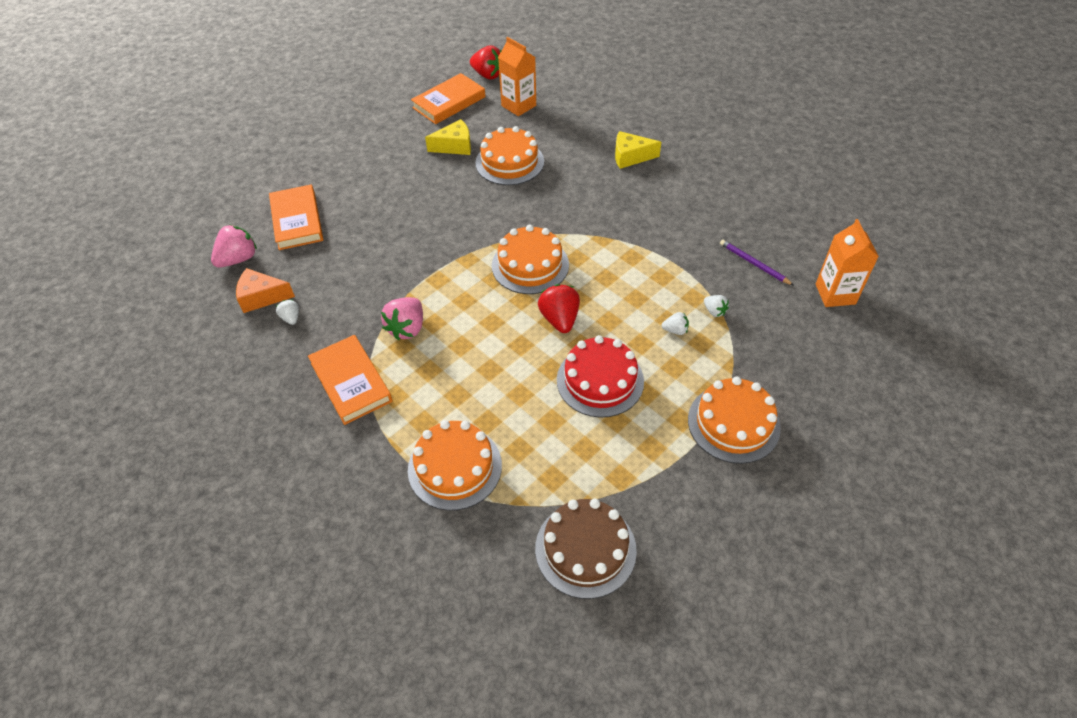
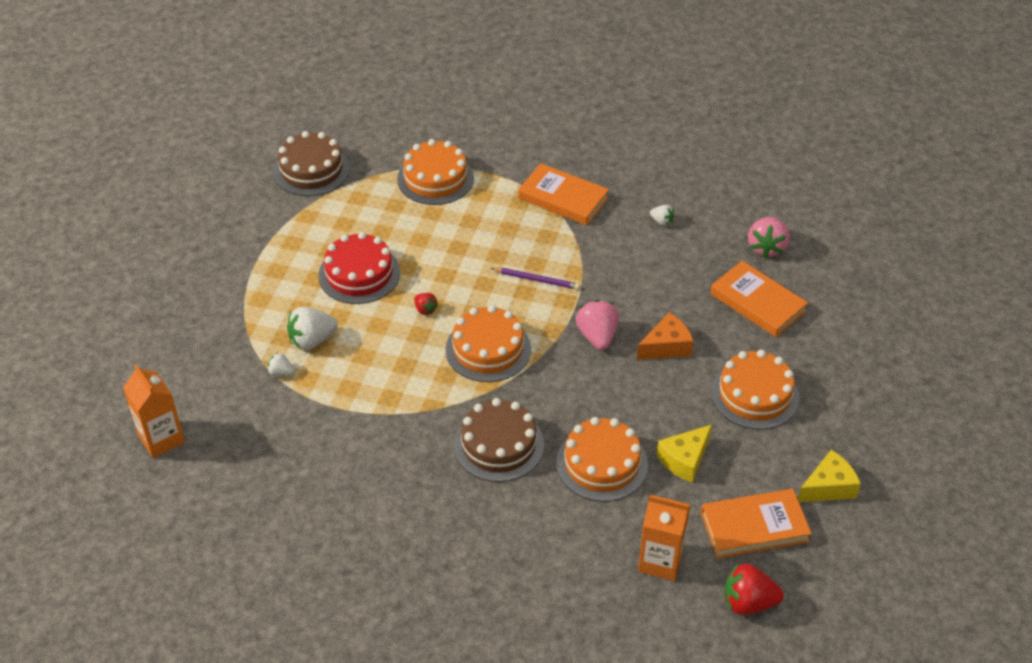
camera: 150 degrees right, 5 degrees down
(262, 297) = (706, 227): orange cheese -> orange cheese (666, 346)
(407, 328) = (555, 251): pink strawberry -> pink strawberry (597, 336)
(449, 102) = (754, 527): orange book -> orange book turned 60 degrees clockwise
(560, 319) = (425, 309): red strawberry -> red strawberry, size x0.54
(570, 197) = (499, 445): none -> brown cake
(630, 157) = (461, 534): yellow cheese -> yellow cheese (828, 487)
(675, 330) = (312, 340): white strawberry -> white strawberry, size x1.86
(733, 423) = (231, 284): orange cake -> orange cake (755, 395)
(754, 264) = (257, 441): purple pencil -> purple pencil (537, 280)

